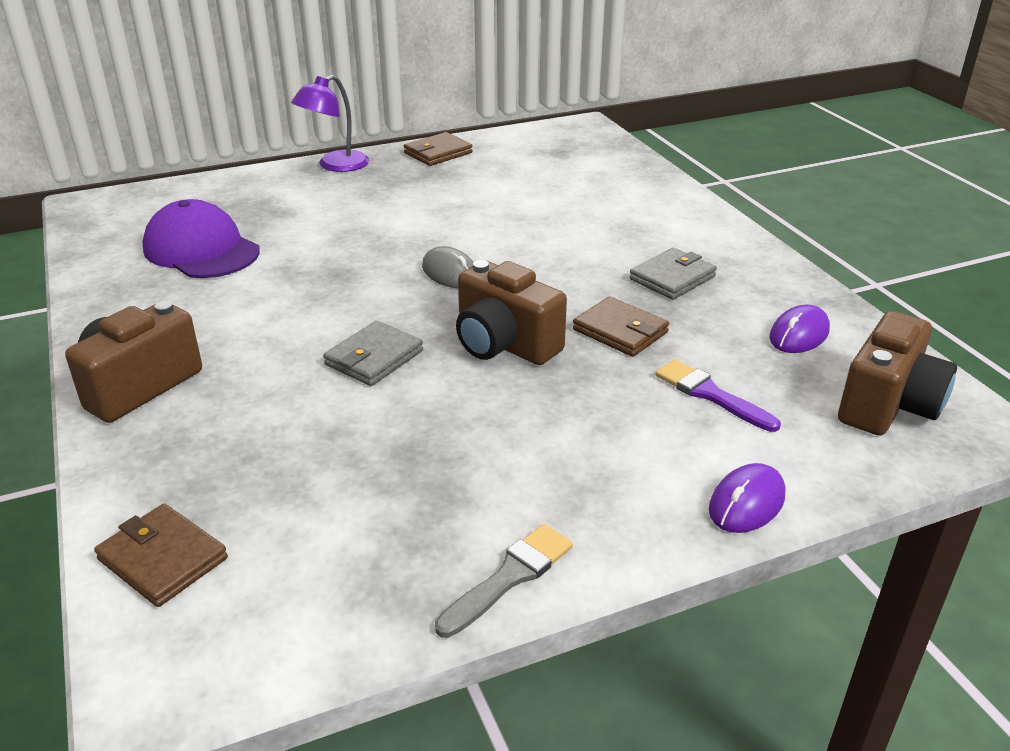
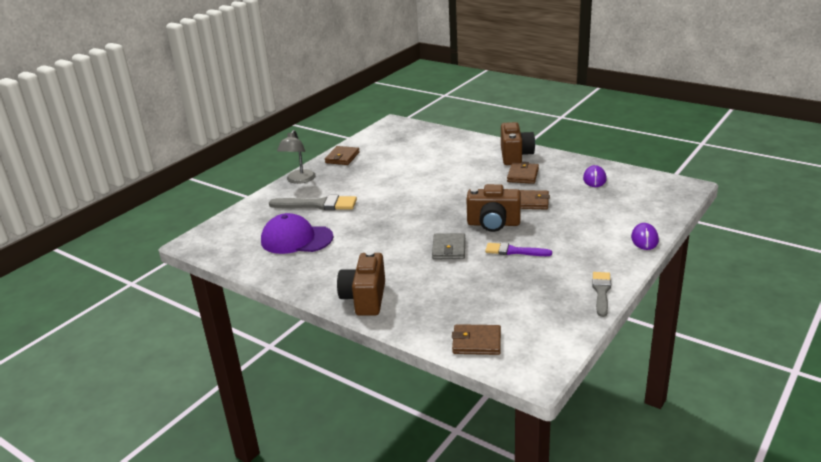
camera: 30 degrees left, 5 degrees down
(304, 210) = (318, 205): none -> grey brush
(335, 165) = (299, 180): purple lamp -> grey lamp
(450, 273) = (430, 206): grey mouse -> none
(672, 278) = (523, 175): grey wallet -> brown wallet
(710, 394) = (591, 211): purple brush -> purple brush (514, 251)
(888, 405) = (651, 191): brown camera -> brown camera (515, 156)

